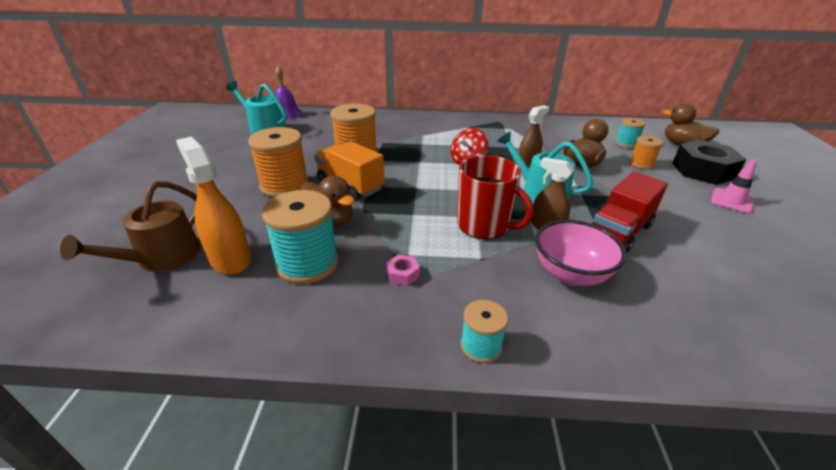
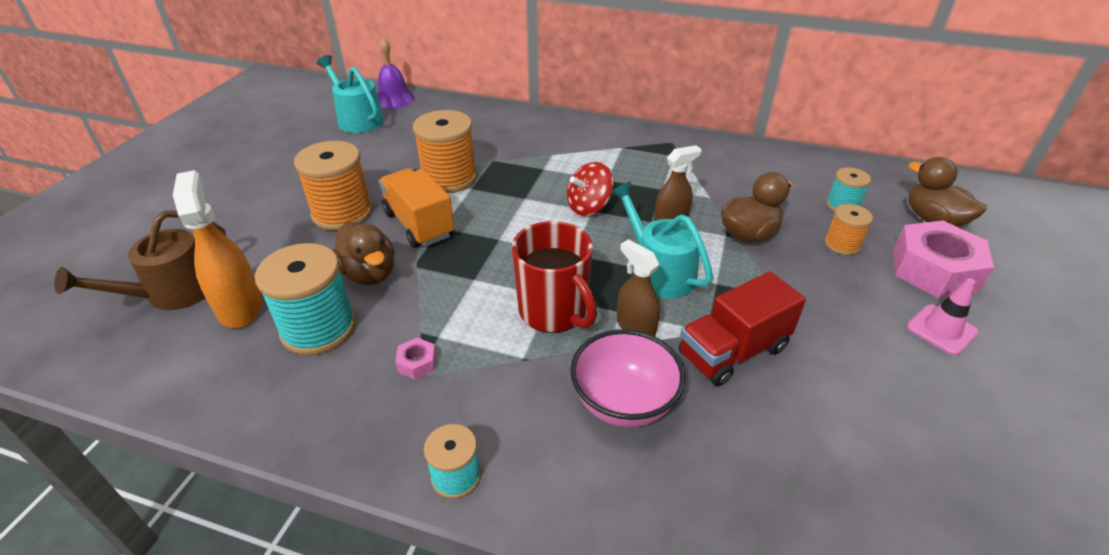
camera: 15 degrees right, 5 degrees up
(703, 171) = (934, 270): black nut -> pink nut

